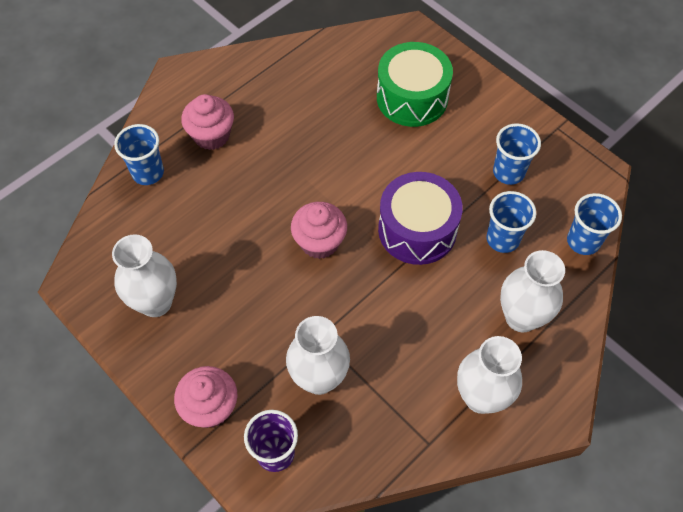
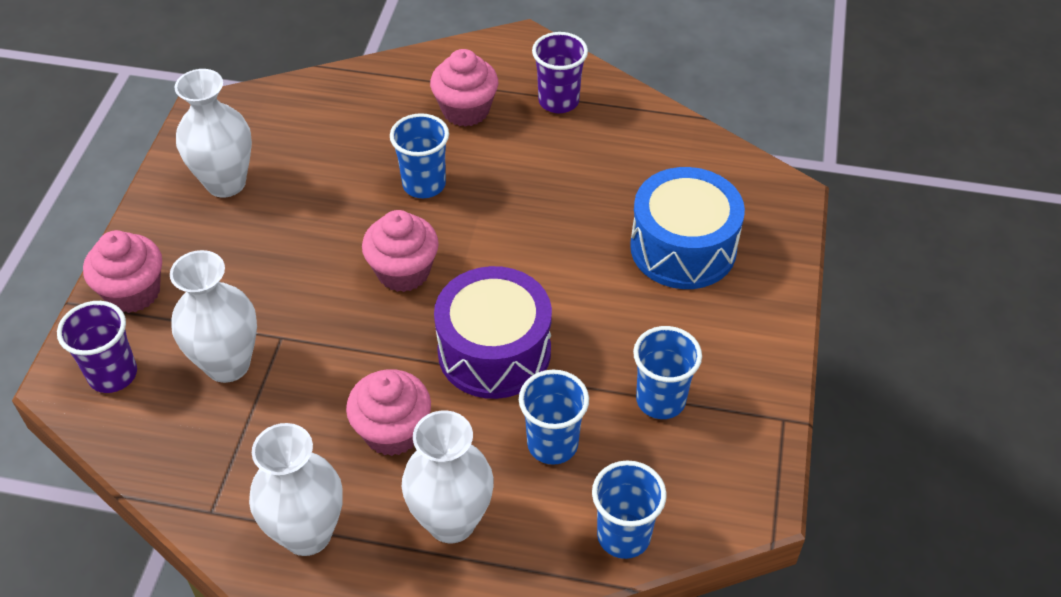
camera: 55 degrees right, 10 degrees down
(148, 173) = (375, 90): blue cup -> blue cup (424, 185)
(247, 85) = (558, 101): none -> purple cup
(412, 98) = (683, 248): green drum -> blue drum
(438, 313) = (392, 431): none -> pink cupcake

